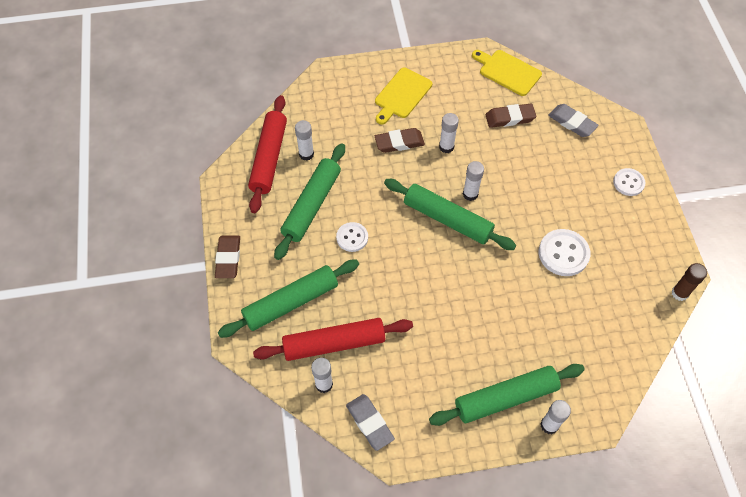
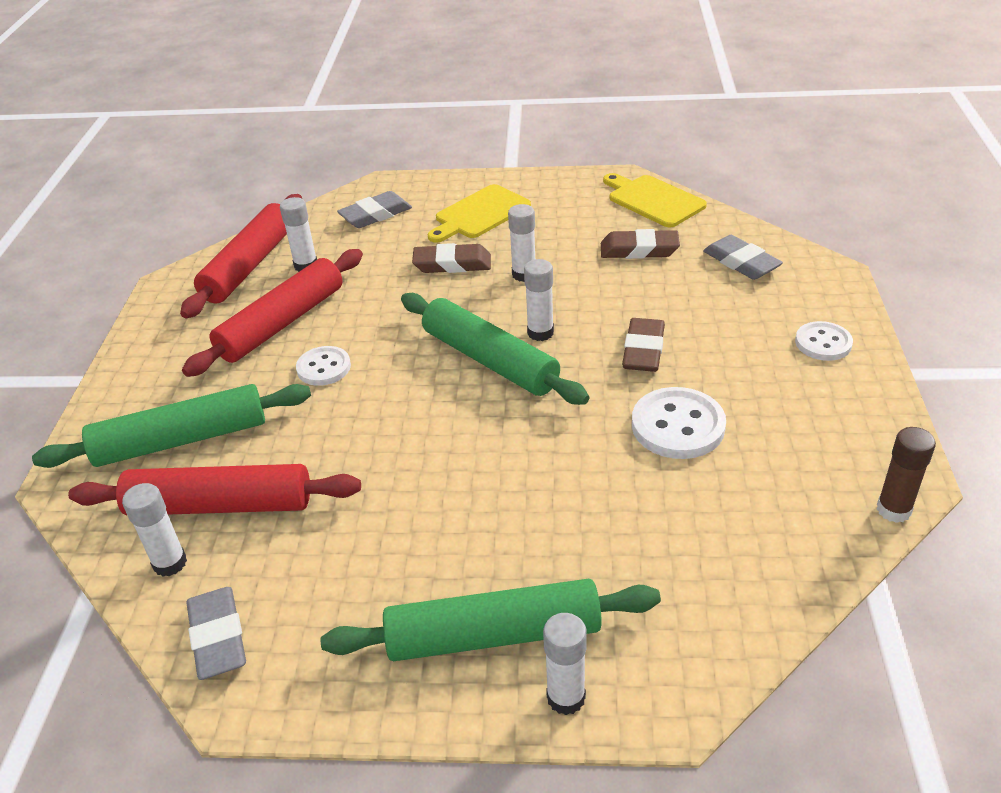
camera: 15 degrees right, 20 degrees down
(228, 258) = (119, 373): brown eraser -> brown eraser (643, 350)
(312, 205) = (282, 323): green rolling pin -> red rolling pin
(333, 102) = (375, 215): none -> grey eraser

